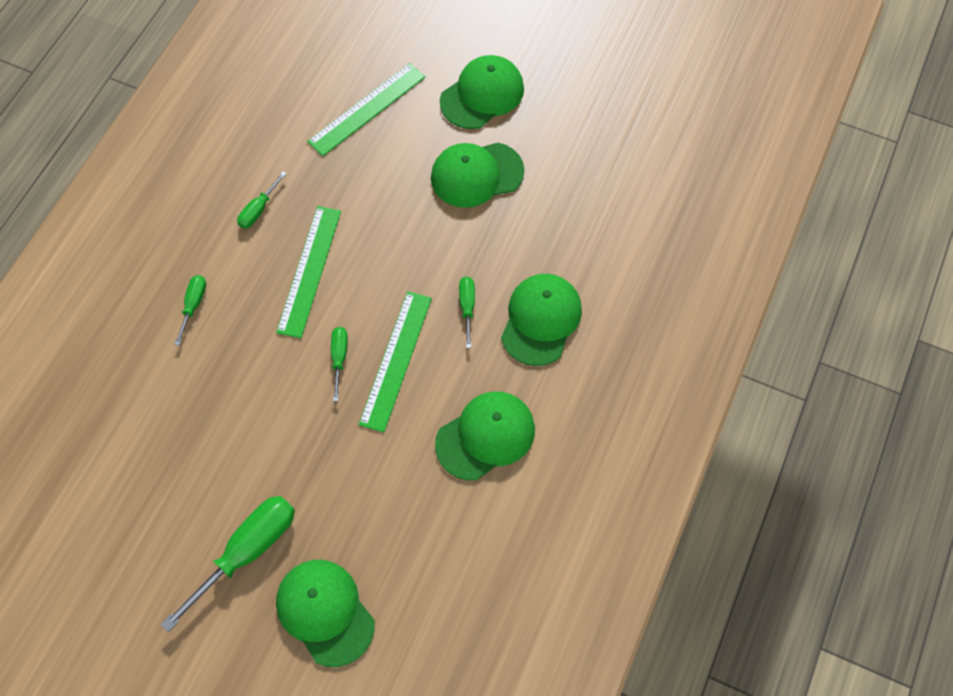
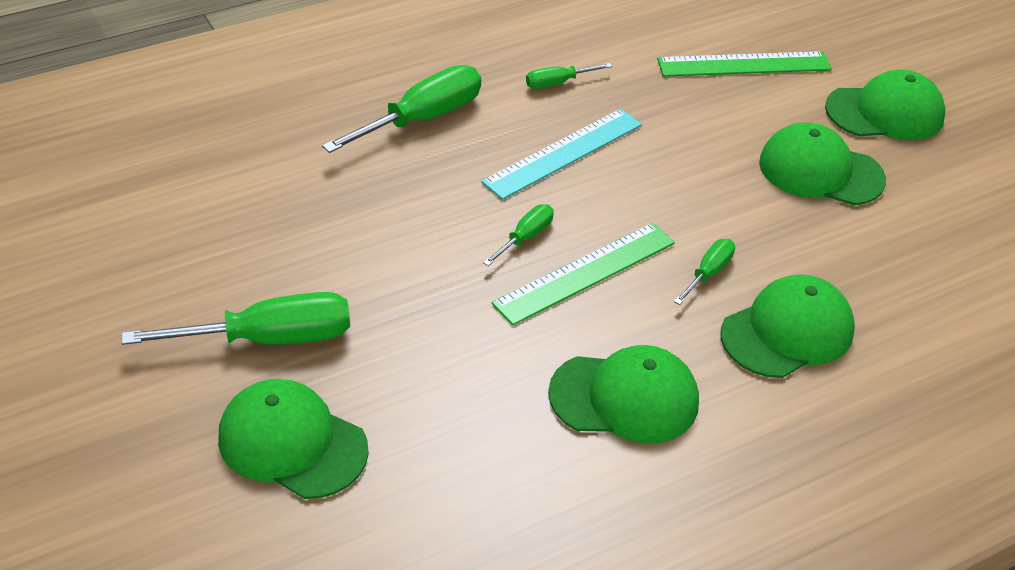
camera: 35 degrees right, 20 degrees down
(193, 305) = (422, 119): green screwdriver -> green screwdriver, size x1.96
(309, 270) = (563, 153): green ruler -> turquoise ruler
(325, 612) = (292, 443): green cap -> green cap turned 60 degrees counterclockwise

